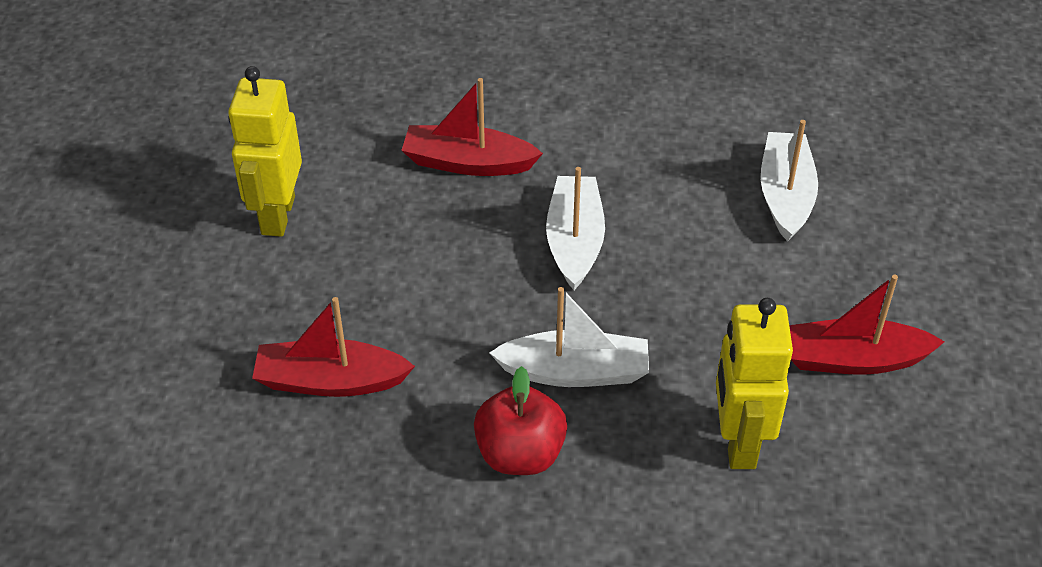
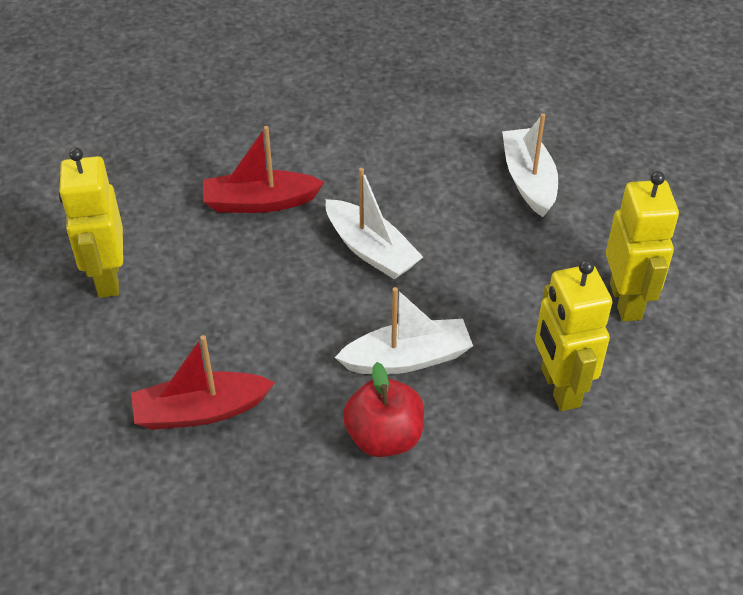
camera: 15 degrees left, 0 degrees up
(574, 241) = (371, 250): white boat -> white boat turned 150 degrees clockwise
(853, 359) = (626, 301): red boat -> yellow robot

